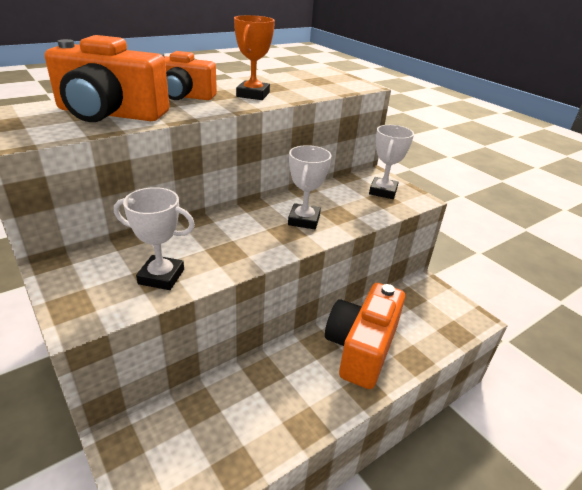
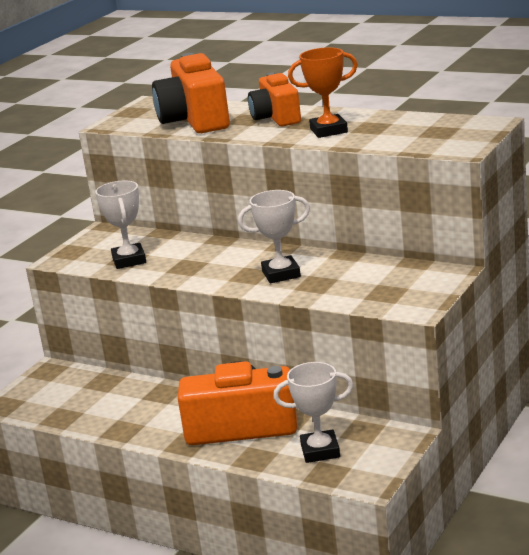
camera: 70 degrees right, 10 degrees down
(383, 191) = (406, 288): white trophy -> white trophy (320, 451)

